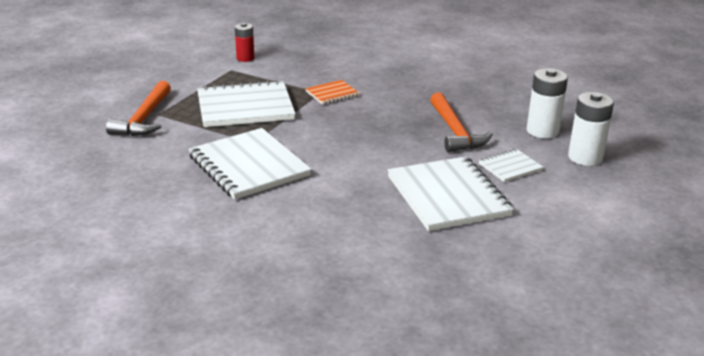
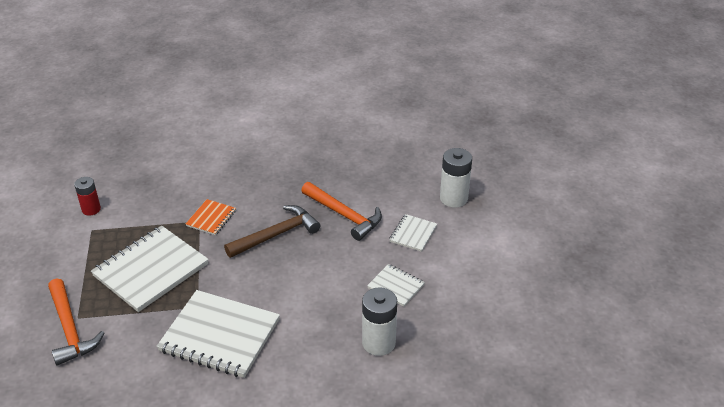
camera: 35 degrees left, 10 degrees up
(376, 122) = (276, 234): none -> brown hammer
(447, 196) = (396, 286): white notebook -> white notebook, size x0.49
(542, 131) = (404, 184): white battery -> white battery (378, 343)

